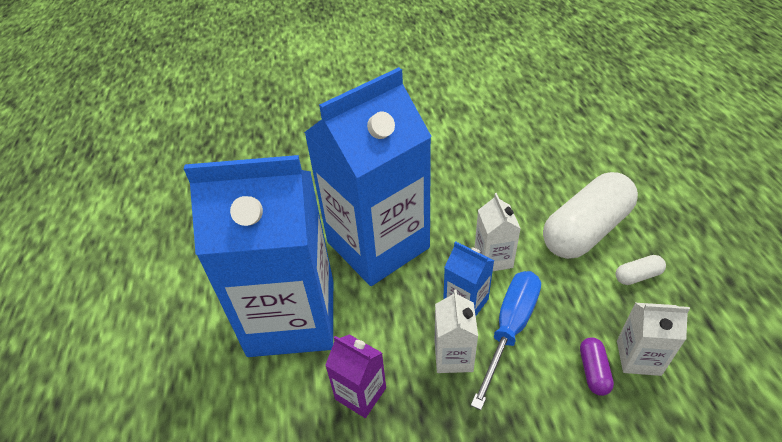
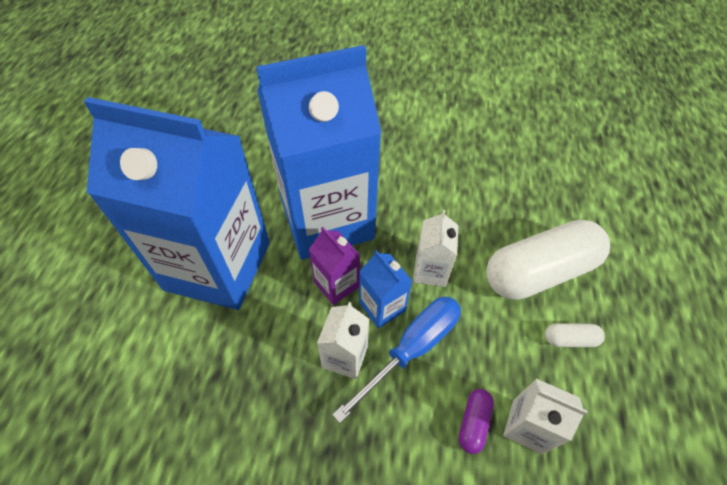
camera: 15 degrees right, 10 degrees up
(360, 393) = (244, 362): purple carton -> purple carton (336, 284)

